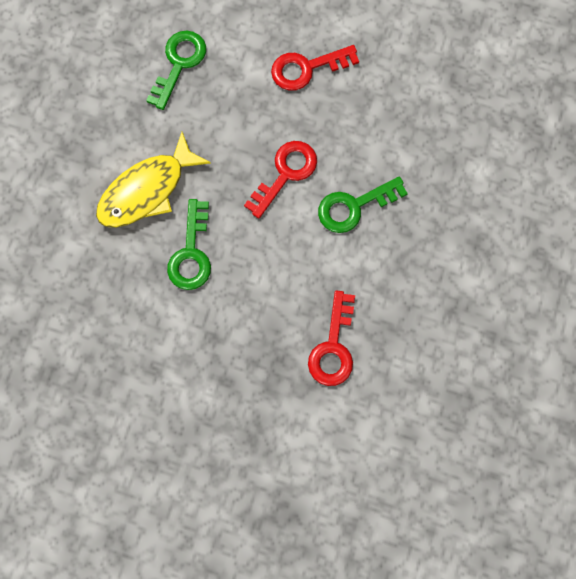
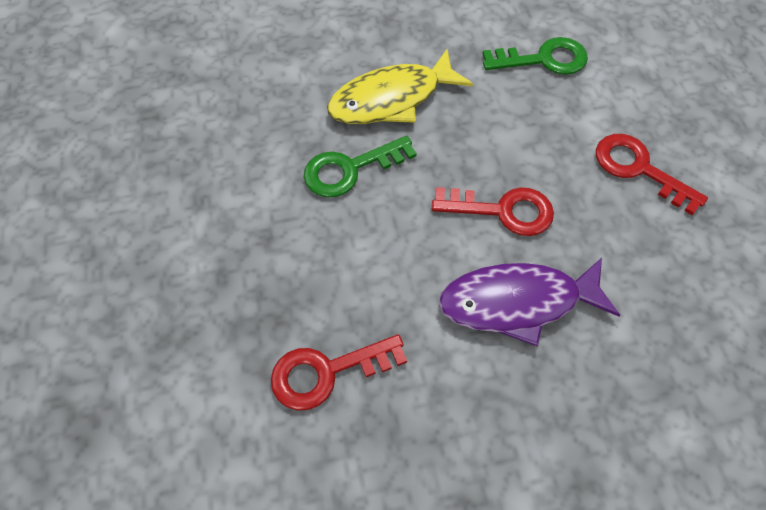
camera: 60 degrees right, 15 degrees down
(147, 190) = (391, 99): yellow fish -> yellow fish turned 45 degrees counterclockwise
(354, 206) = (517, 302): green key -> purple fish

